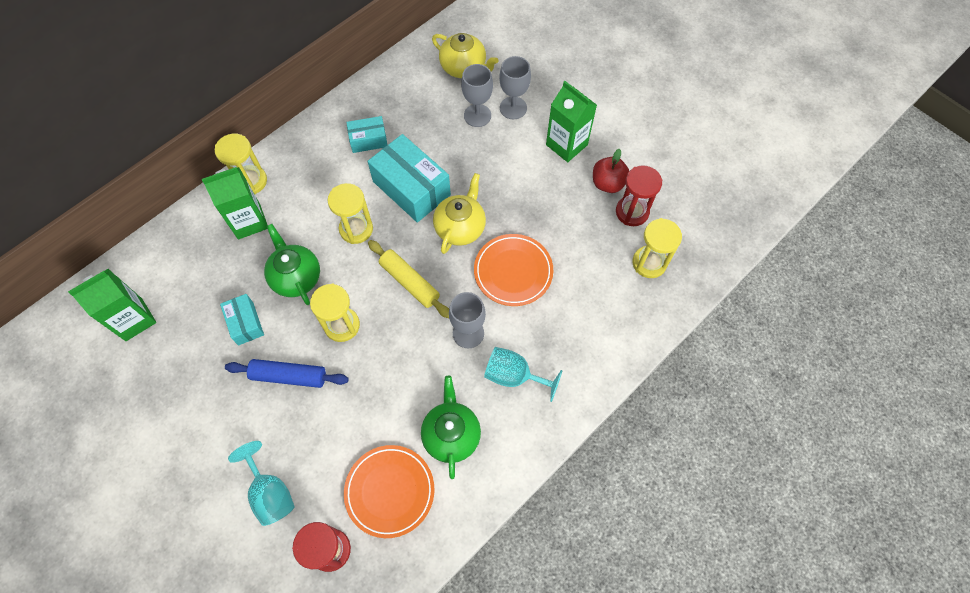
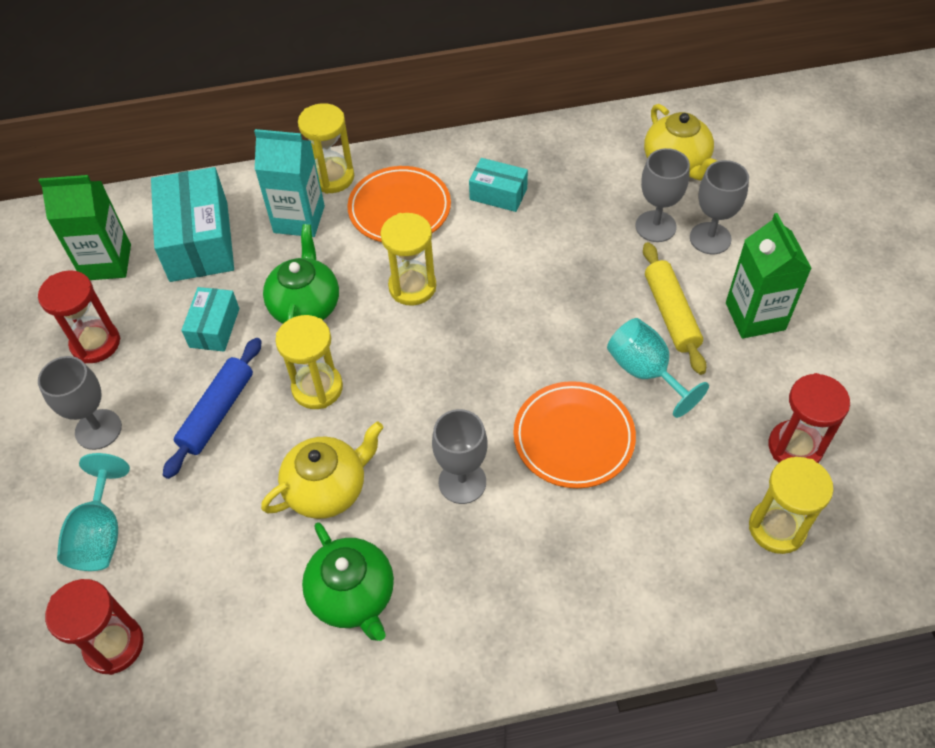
camera: 35 degrees right, 10 degrees down
(170, 378) = (95, 343): none -> red hourglass
(217, 431) = (98, 429): none -> grey goblet
(249, 221) = (299, 219): green carton -> turquoise carton
(289, 376) = (217, 413): blue rolling pin -> blue rolling pin turned 75 degrees clockwise
(390, 491) = (231, 619): orange plate -> orange plate (399, 209)
(409, 282) = (432, 381): yellow rolling pin -> yellow rolling pin (671, 314)
(411, 188) = (512, 272): turquoise box -> turquoise box (199, 241)
(451, 434) = (353, 596): green teapot -> green teapot turned 120 degrees clockwise
(460, 227) = (541, 348): yellow teapot -> yellow teapot (328, 488)
(514, 376) = (484, 570): turquoise goblet -> turquoise goblet (645, 372)
(608, 183) = (783, 392): red apple -> none

